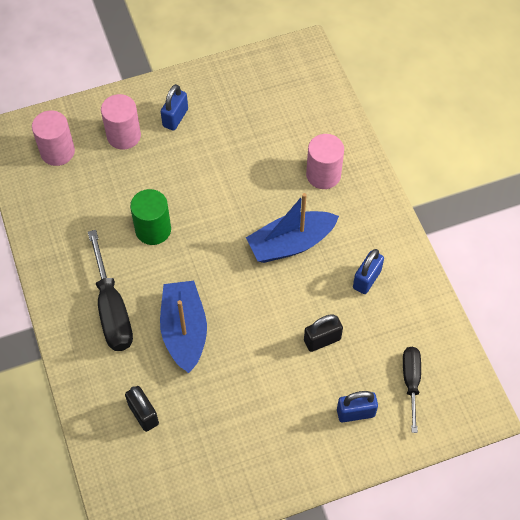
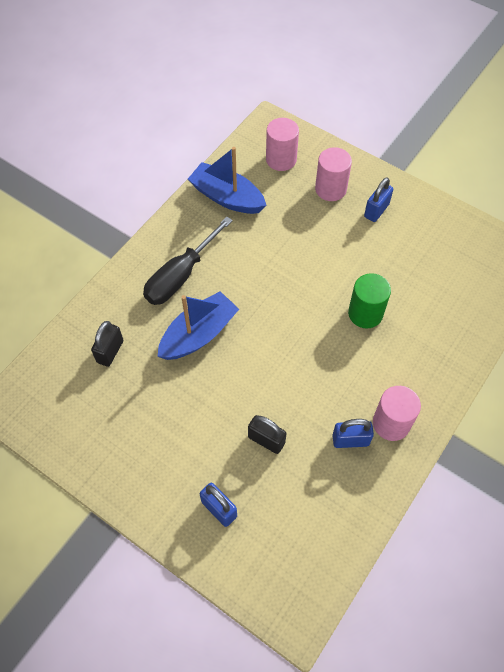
camera: 55 degrees right, 0 degrees up
(153, 230) = (268, 258): green cylinder -> green cylinder (365, 313)
(175, 118) = (376, 210): blue padlock -> blue padlock turned 45 degrees counterclockwise
(290, 243) = (335, 360): blue boat -> blue boat (227, 197)
(323, 175) = (420, 344): pink cylinder -> pink cylinder (391, 423)
(411, 382) = (280, 538): black screwdriver -> none

